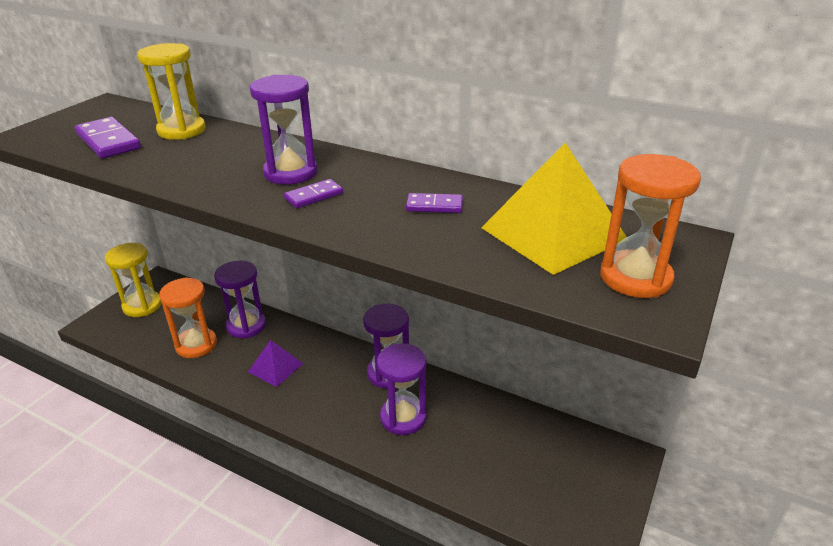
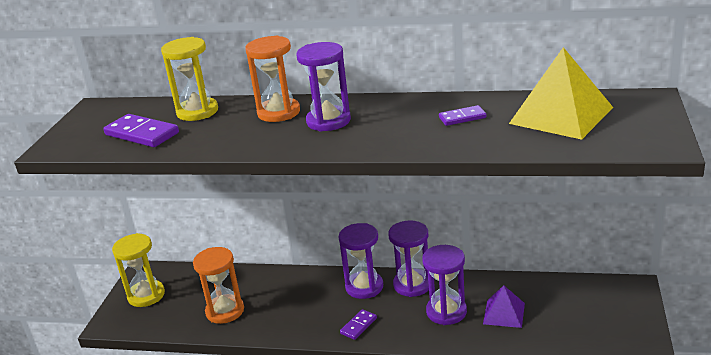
camera: 15 degrees left, 5 degrees down
(246, 326) = (260, 284): purple hourglass -> purple hourglass (364, 287)
(275, 367) = (311, 307): purple pyramid -> purple pyramid (504, 313)
(314, 196) = (365, 132): purple domino -> purple domino (358, 326)
(635, 278) = (635, 128): orange hourglass -> orange hourglass (278, 112)

